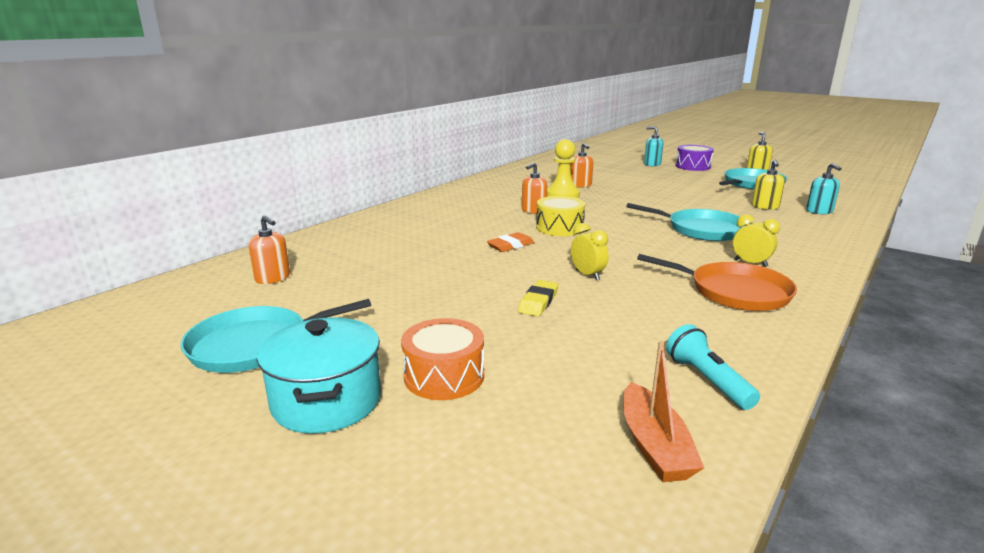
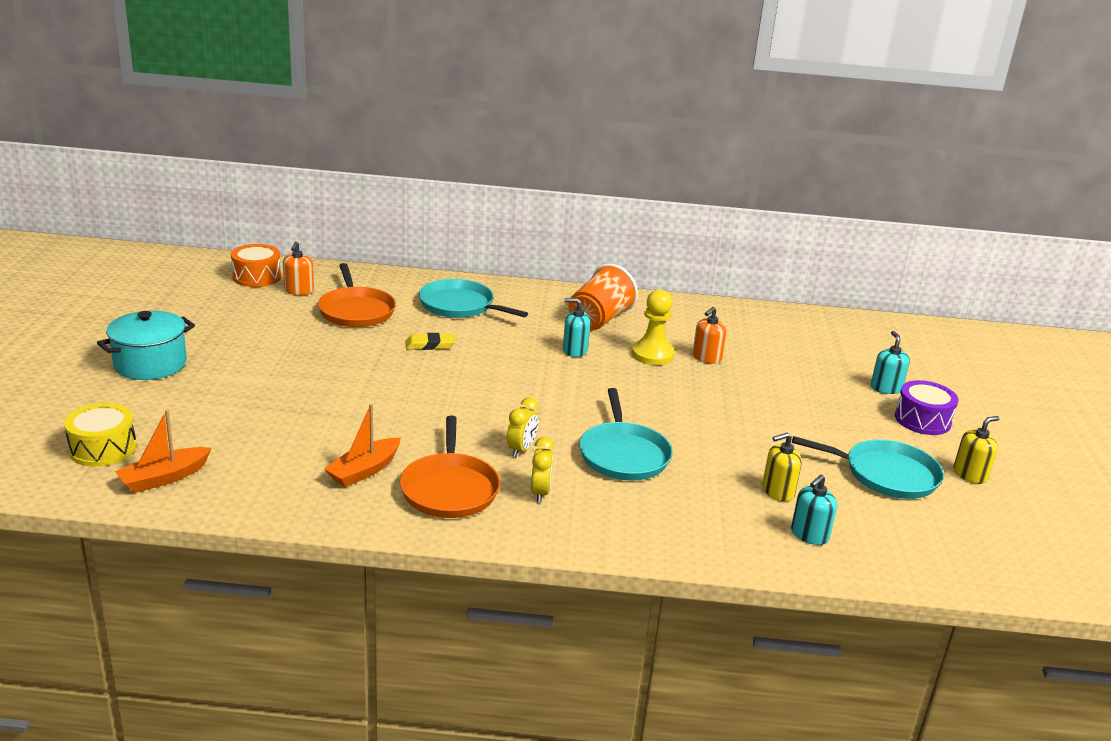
camera: 55 degrees right, 5 degrees up
(255, 345) = (199, 321): turquoise pan -> turquoise pan (460, 306)
(360, 262) = (356, 311): none -> orange pan
(444, 376) = (202, 391): orange drum -> orange drum (257, 277)
(494, 196) = (599, 320): none -> orange cup
(510, 246) = (458, 361): orange eraser -> none
(533, 210) = (575, 350): orange soap dispenser -> turquoise soap dispenser
(538, 302) = (344, 399): yellow eraser -> yellow eraser (430, 345)
(559, 228) = (536, 374): yellow drum -> yellow drum (103, 448)
(587, 275) = (422, 410): yellow clock -> yellow clock (521, 450)
(688, 320) = (364, 471): none -> orange boat
(707, 380) = (263, 489): turquoise flashlight -> none

